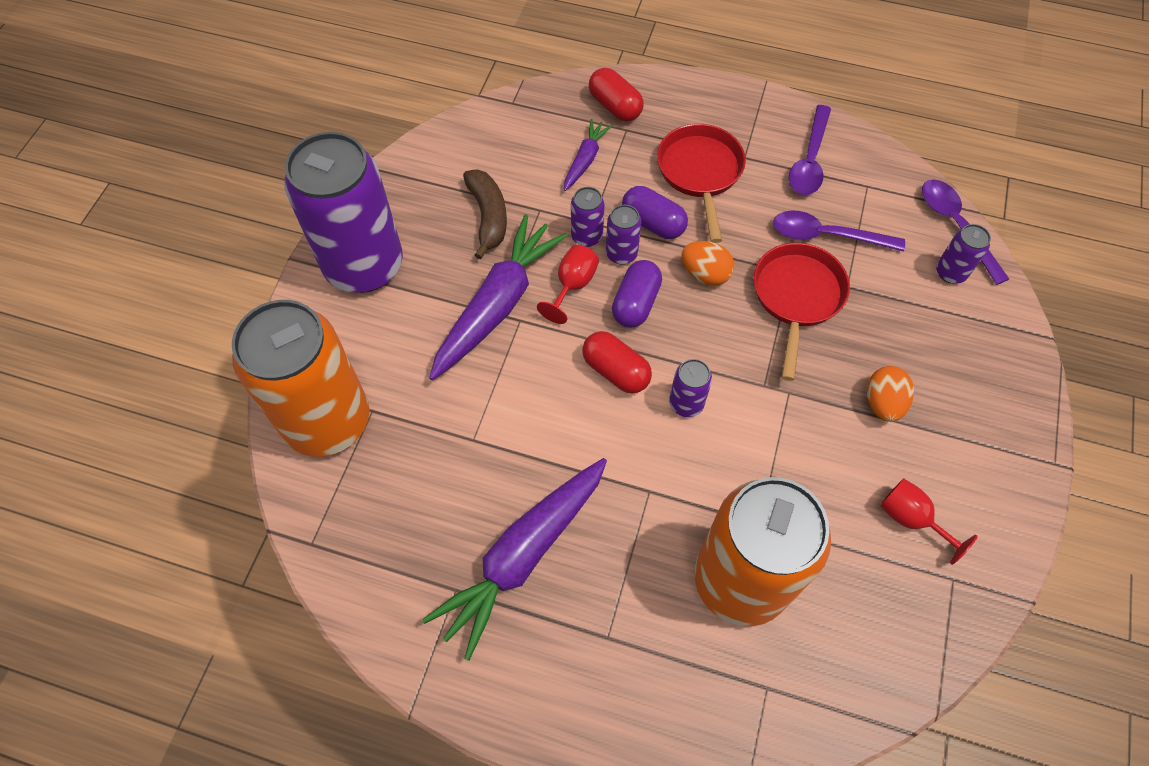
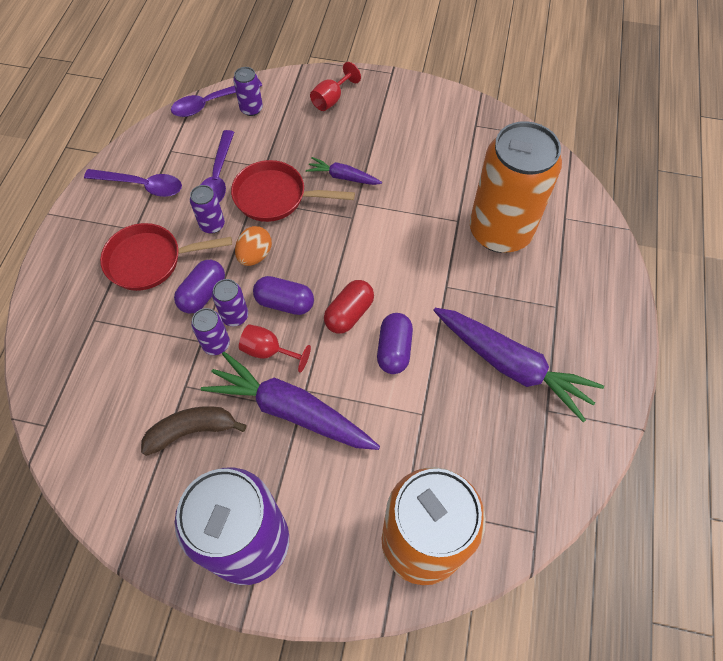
camera: 95 degrees left, 0 degrees up
(561, 417) = (394, 350): none -> purple capsule
(585, 160) = (127, 352): purple carrot -> purple carrot (343, 177)
(615, 106) = (63, 331): red capsule -> none
(686, 403) = (372, 265): purple can -> purple can (212, 225)
(883, 403) = (359, 151): orange egg -> none
(911, 519) = (441, 142): red goblet -> red goblet (331, 99)

